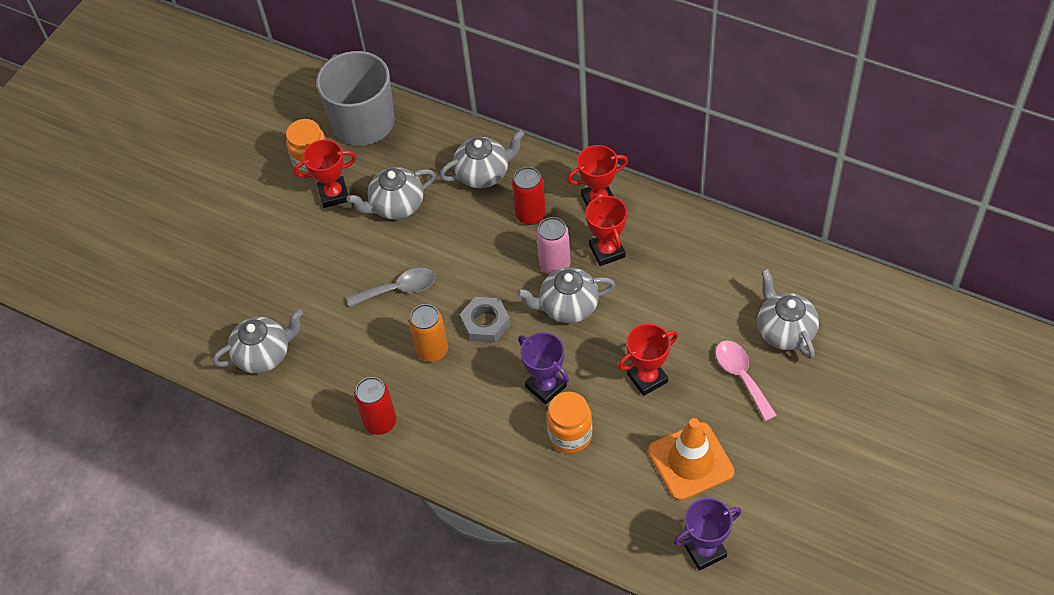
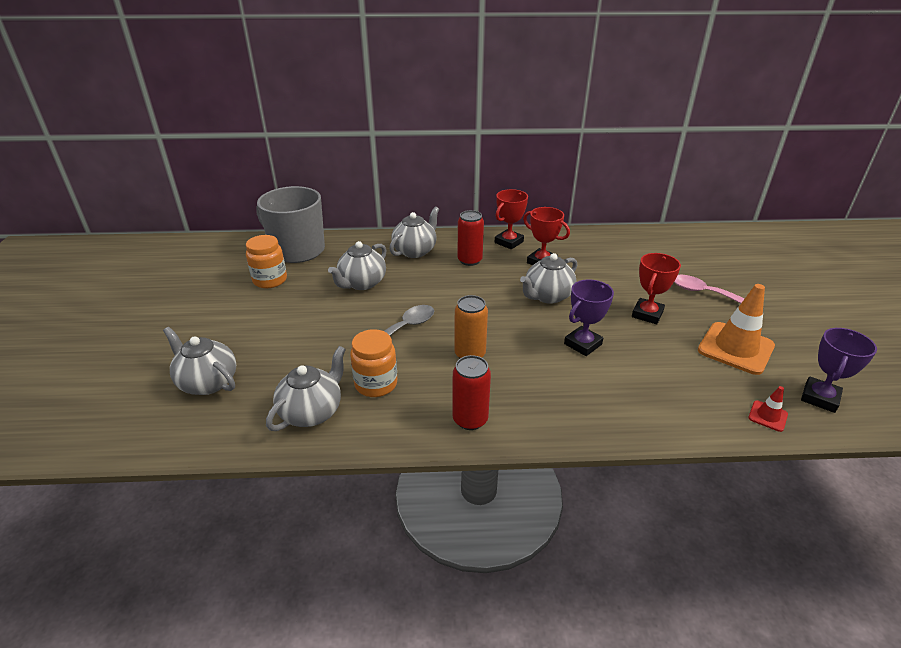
camera: 35 degrees left, 20 degrees down
(334, 194) = (303, 292): red trophy -> none
(485, 323) = (496, 324): grey nut -> none
(546, 386) = (583, 344): purple trophy -> purple trophy turned 60 degrees counterclockwise
(554, 265) = (514, 278): pink can -> none
(570, 435) = (635, 366): orange jar -> orange jar (376, 384)
(633, 543) = (767, 416): none -> red traffic cone
(785, 331) = (697, 264): grey teapot -> grey teapot (207, 382)

